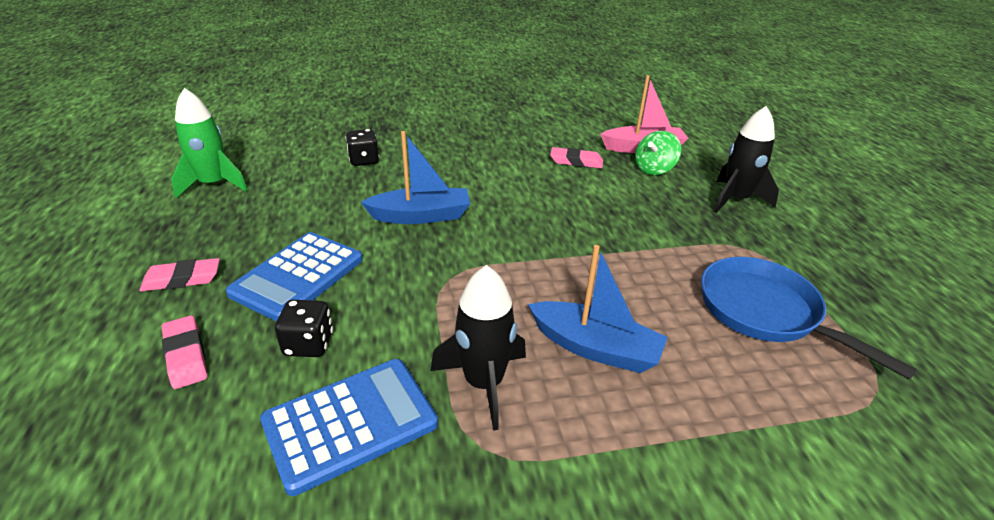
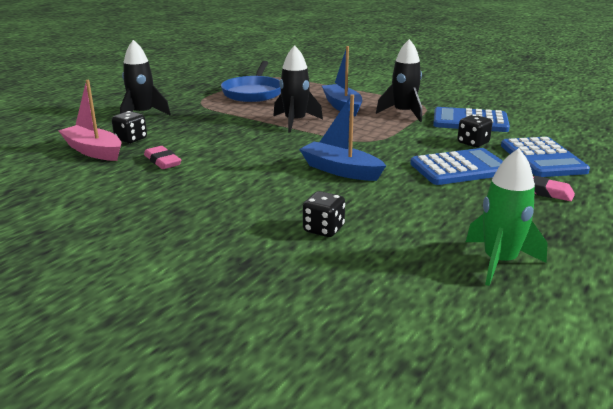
camera: 135 degrees left, 10 degrees down
(186, 355) = (542, 158): pink eraser -> blue calculator
(583, 269) = (295, 122): none -> black rocket
(654, 169) = (131, 139): green spinning top -> black dice

